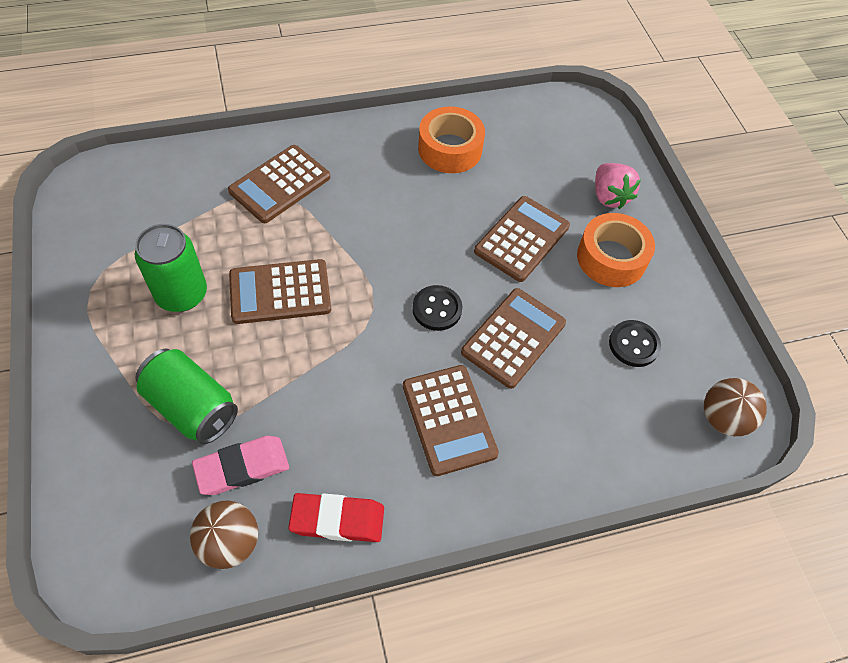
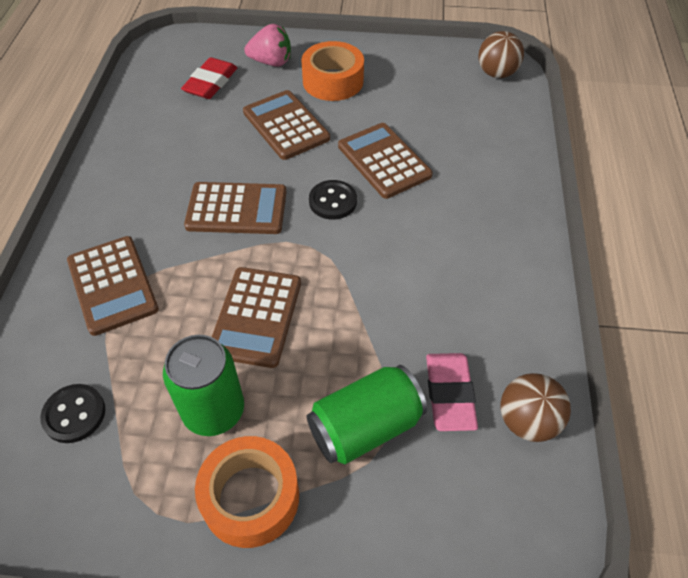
camera: 65 degrees left, 5 degrees down
(337, 519) = (522, 328): red eraser -> red eraser (210, 83)
(449, 419) = (448, 224): brown calculator -> brown calculator (236, 209)
(450, 149) = (154, 141): orange tape -> orange tape (250, 497)
(633, 344) = (418, 96): black button -> black button (74, 414)

